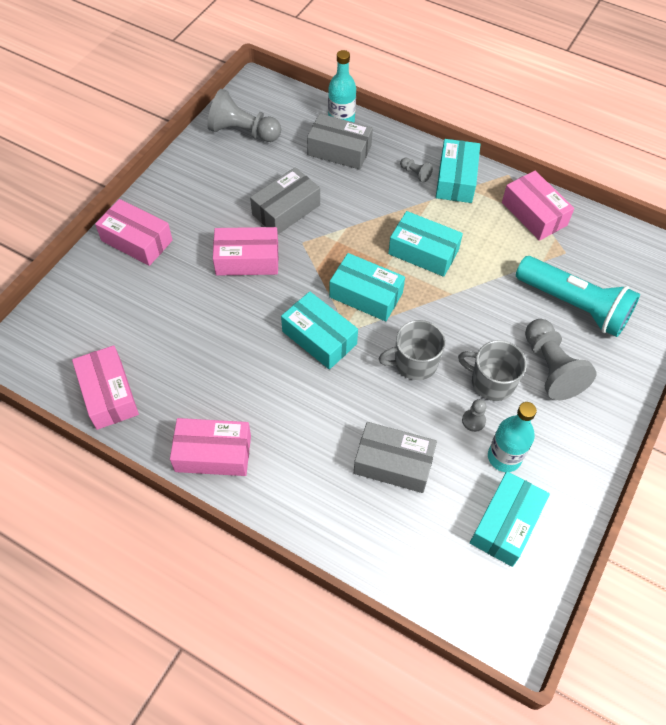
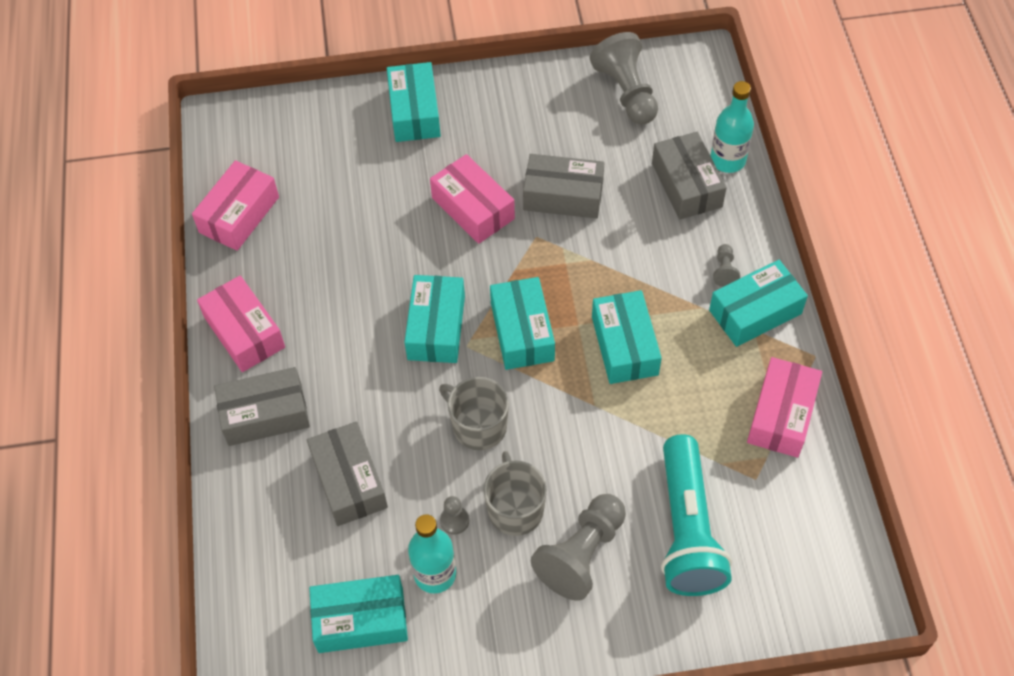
camera: 55 degrees right, 0 degrees up
(137, 240) = (414, 112): pink box -> turquoise box
(294, 482) = (265, 414): none -> grey box

